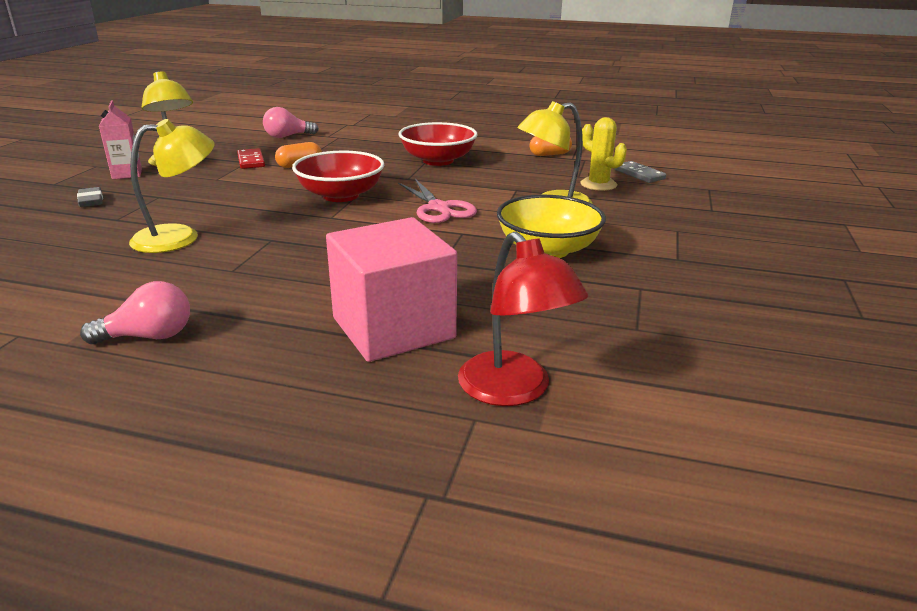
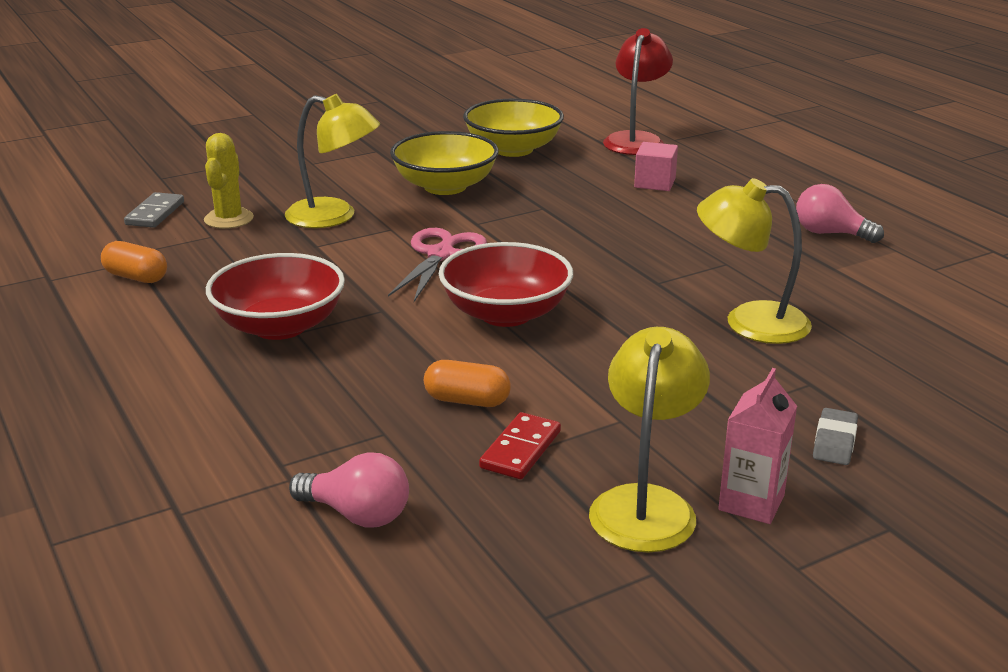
camera: 135 degrees left, 0 degrees up
(393, 328) = (655, 183): pink cube -> pink cube, size x0.47
(592, 310) = (513, 149): none -> yellow bowl

